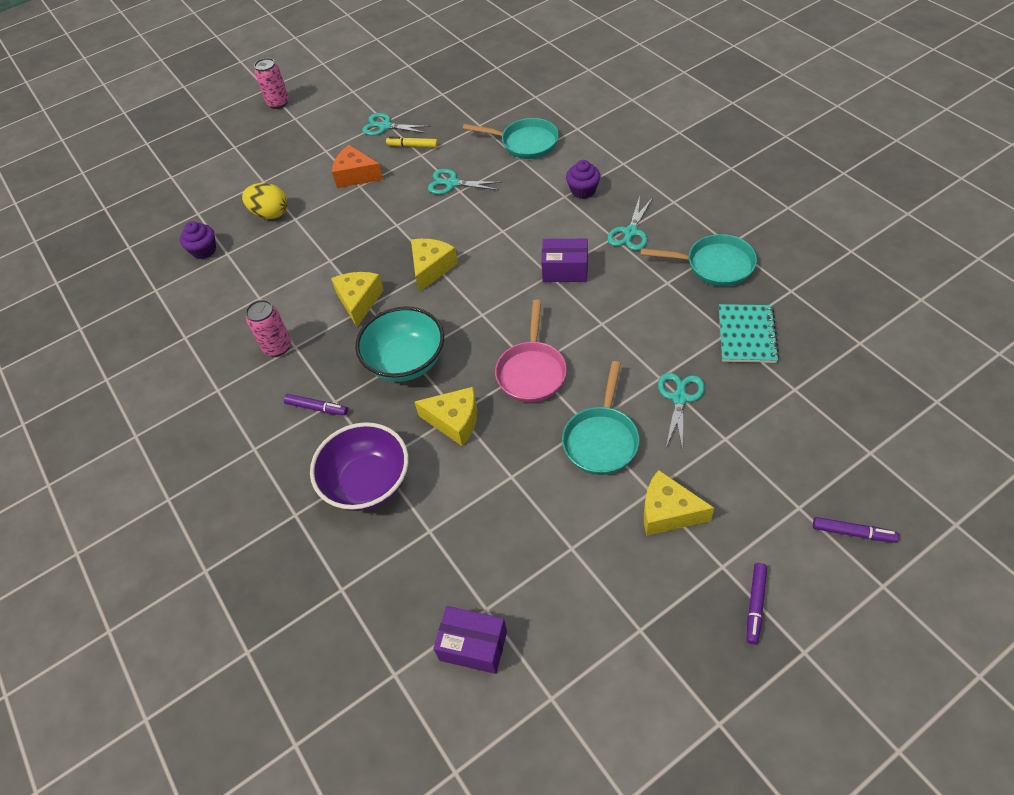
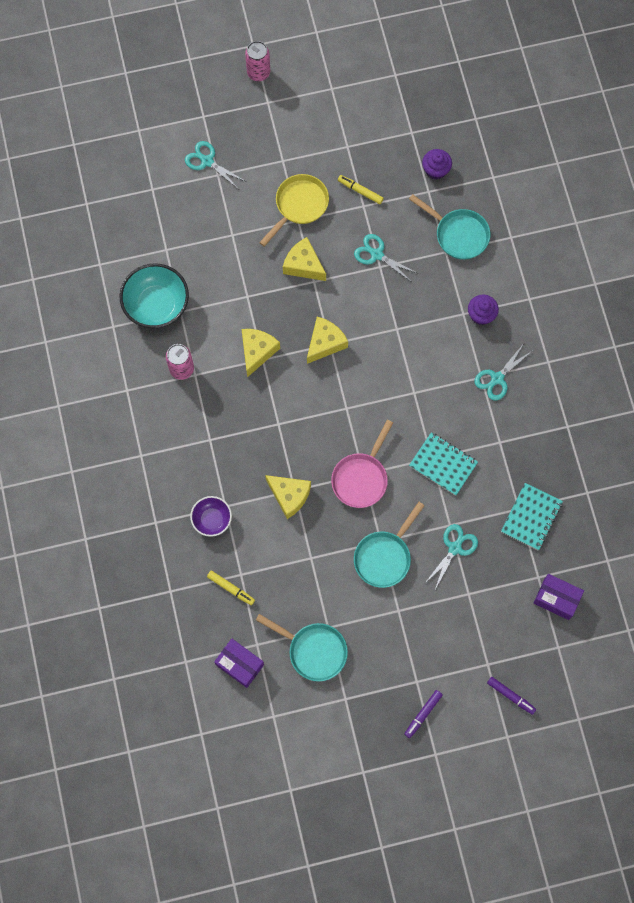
camera: 15 degrees right, 20 degrees up
(204, 250) = (148, 237): purple cupcake -> purple cupcake (435, 170)
(270, 214) = (213, 219): yellow egg -> none
(317, 408) = (195, 440): purple marker -> none
(356, 175) = (299, 206): orange cheese -> yellow pan
(367, 483) = (212, 519): purple bowl -> purple bowl, size x0.58
(385, 126) = (345, 153): turquoise scissors -> turquoise scissors (207, 161)
(406, 362) = (273, 427): turquoise bowl -> turquoise bowl (156, 305)
(422, 553) = (231, 588): none -> yellow marker
(565, 270) = (428, 393): purple box -> purple box (556, 599)
(618, 324) = (443, 464): none -> turquoise notebook
(668, 512) = (401, 630): yellow cheese -> yellow cheese (303, 265)
(714, 265) = (544, 442): turquoise pan -> turquoise pan (313, 650)

